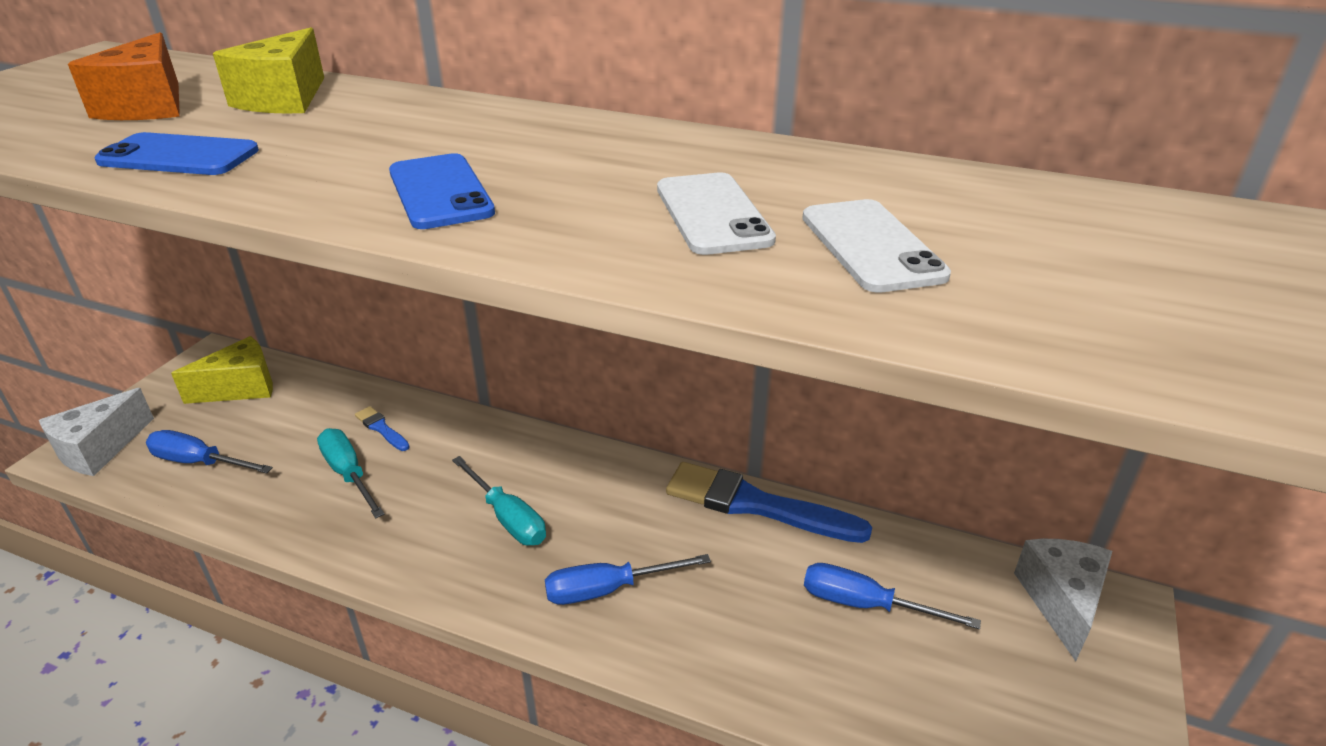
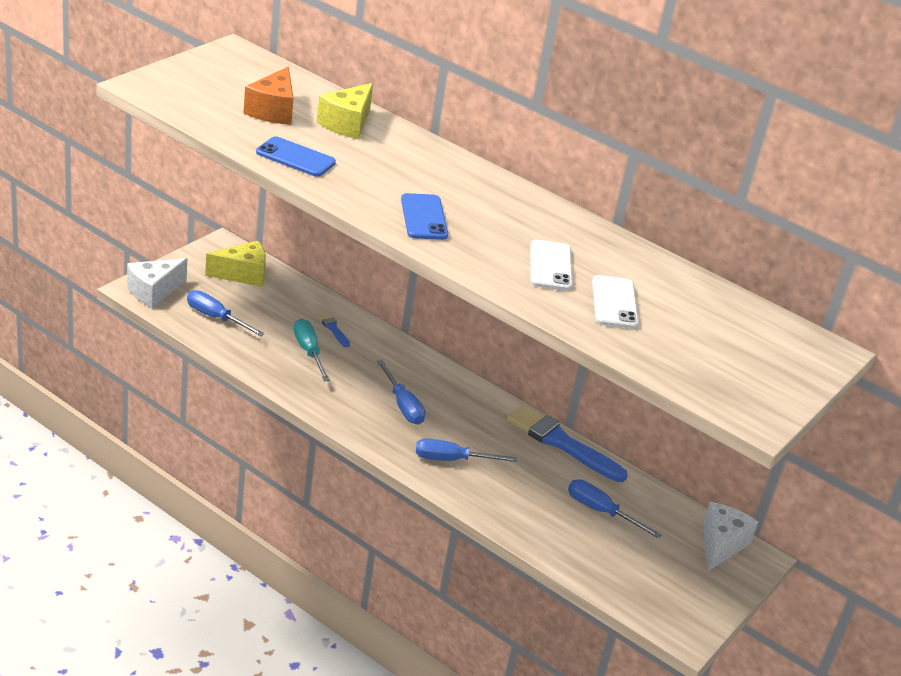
camera: 10 degrees right, 0 degrees up
(507, 517) = (403, 405): turquoise screwdriver -> blue screwdriver

